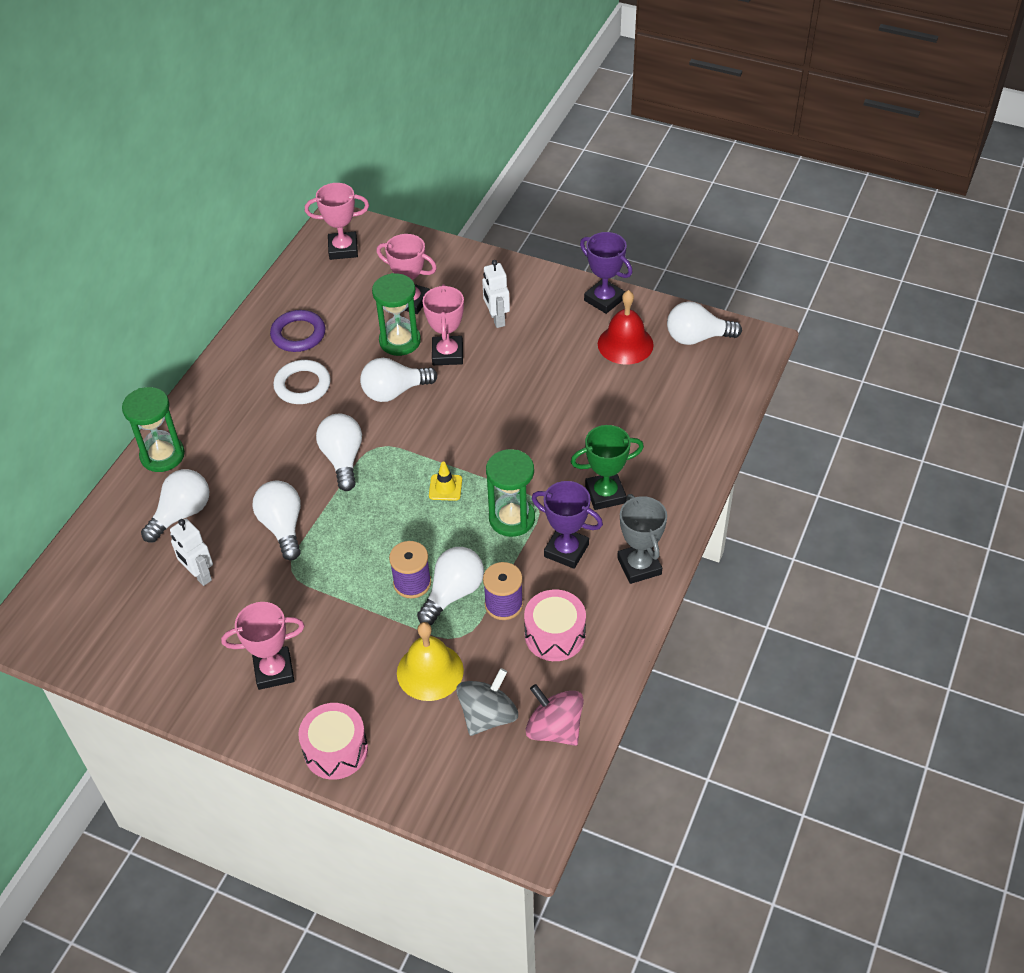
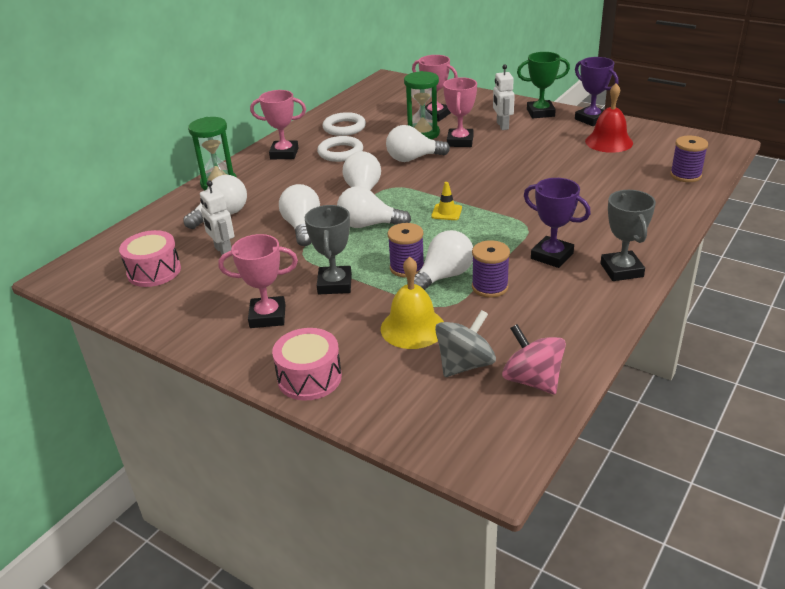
camera: 10 degrees right, 15 degrees down
(298, 334) = (344, 128): purple ring -> white ring
(337, 616) = (335, 284): none -> grey trophy
(343, 249) = (388, 90): pink trophy -> pink trophy (284, 153)
(512, 518) = (503, 233): green hourglass -> none
(555, 635) = (537, 311): pink drum -> pink drum (154, 271)
(605, 494) = (589, 223): green trophy -> green trophy (540, 113)
(697, 337) = (671, 141): white light bulb -> white light bulb (369, 225)
(711, 402) = (685, 175): none -> purple spool

